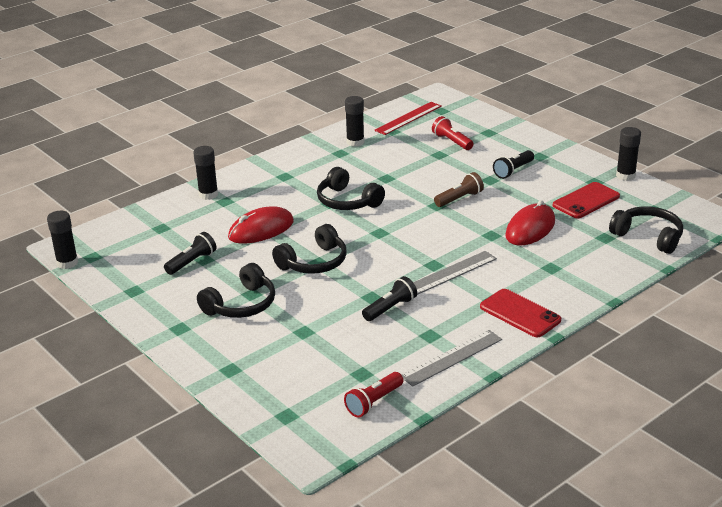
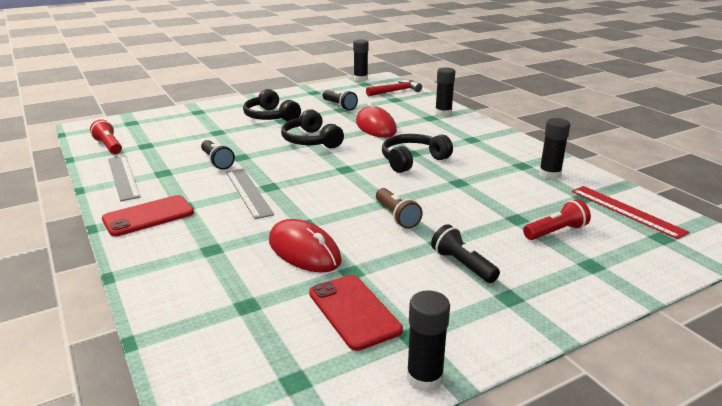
camera: 100 degrees right, 5 degrees down
(127, 230) = (395, 91): none -> red hammer
(648, 237) = (220, 348): black headphones -> none

